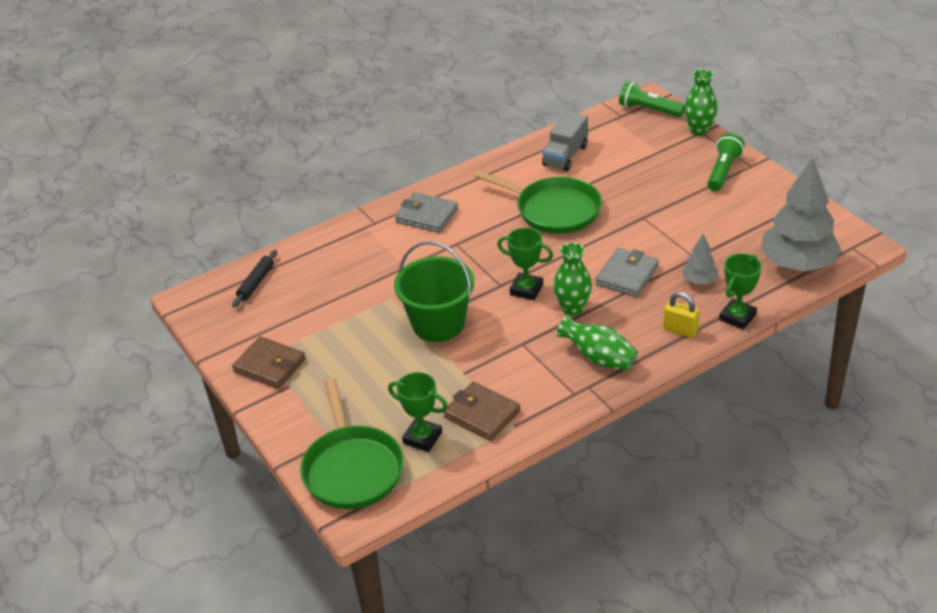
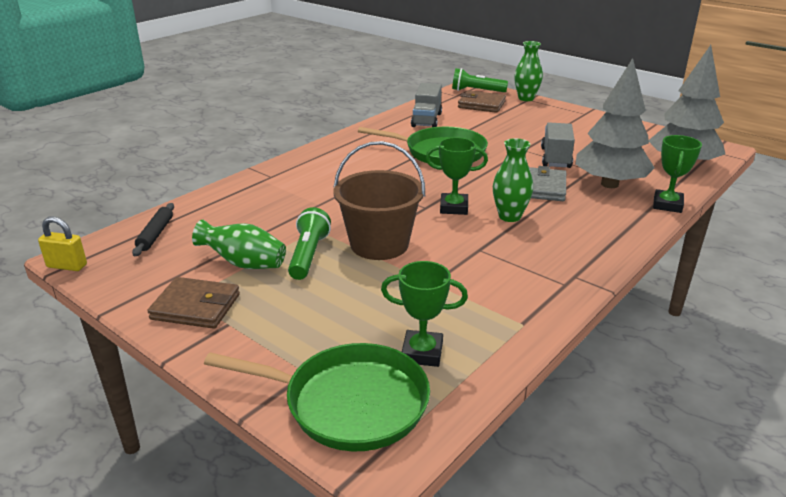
camera: 20 degrees left, 10 degrees down
(352, 469) = (349, 403): green pan -> green pan turned 45 degrees counterclockwise
(427, 216) = (321, 167): grey wallet -> none
(438, 324) = (379, 244): green bucket -> brown bucket
(481, 414) = (478, 318): brown wallet -> brown wallet (481, 105)
(599, 358) = (566, 251): green vase -> green vase (244, 264)
(669, 235) = (555, 158): none -> grey truck
(680, 330) = (625, 220): yellow padlock -> yellow padlock (67, 266)
(699, 281) = (609, 184): grey tree -> grey tree, size x2.15
(723, 171) = (566, 118): green flashlight -> green flashlight (308, 255)

